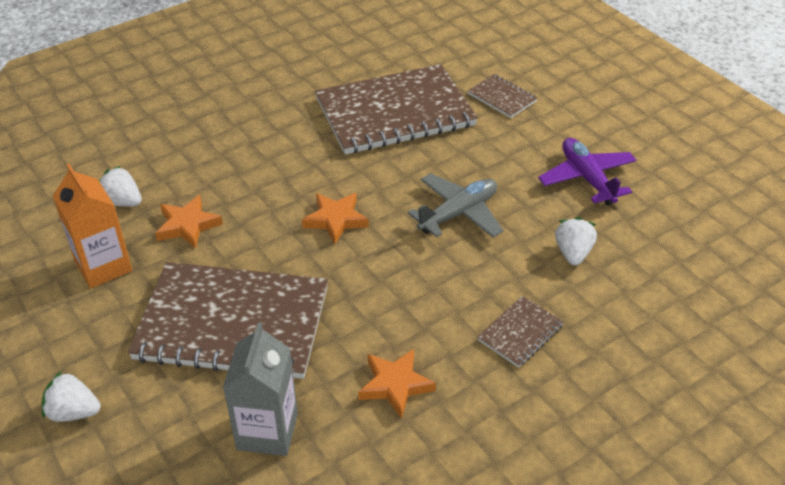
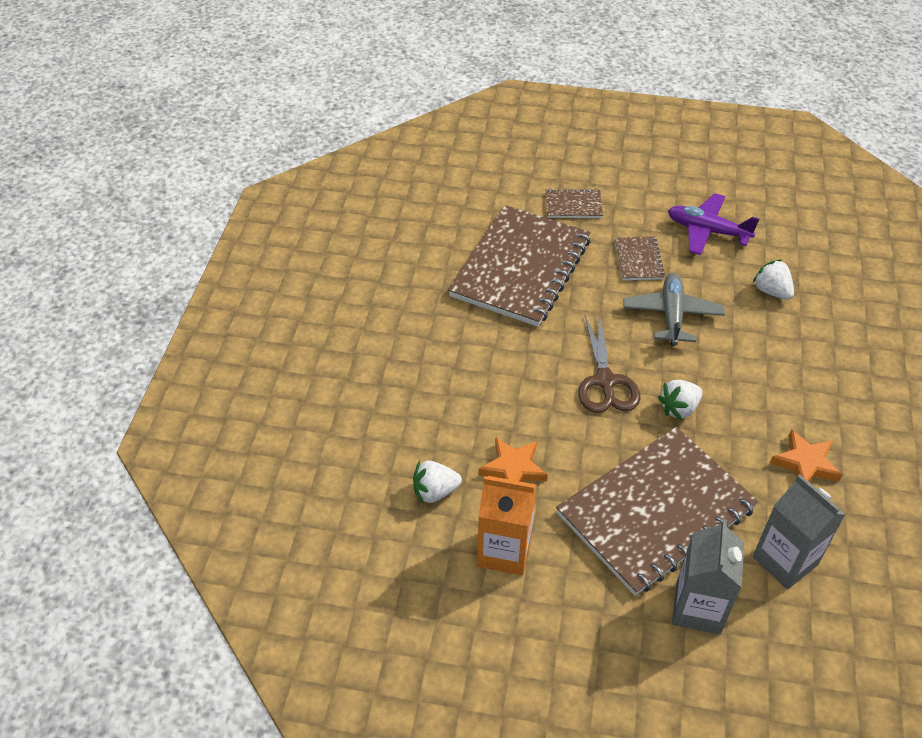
camera: 45 degrees left, 5 degrees up
(73, 412) = (656, 667): white strawberry -> white strawberry (679, 408)
(158, 404) = (698, 608): none -> grey carton
(336, 220) = (605, 381): orange star -> brown scissors
(520, 333) = (818, 369): brown notebook -> brown notebook (638, 260)

